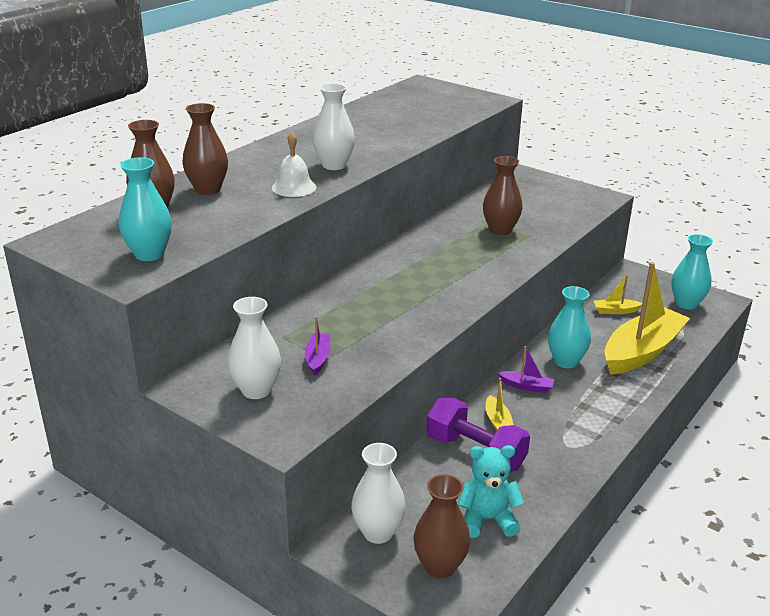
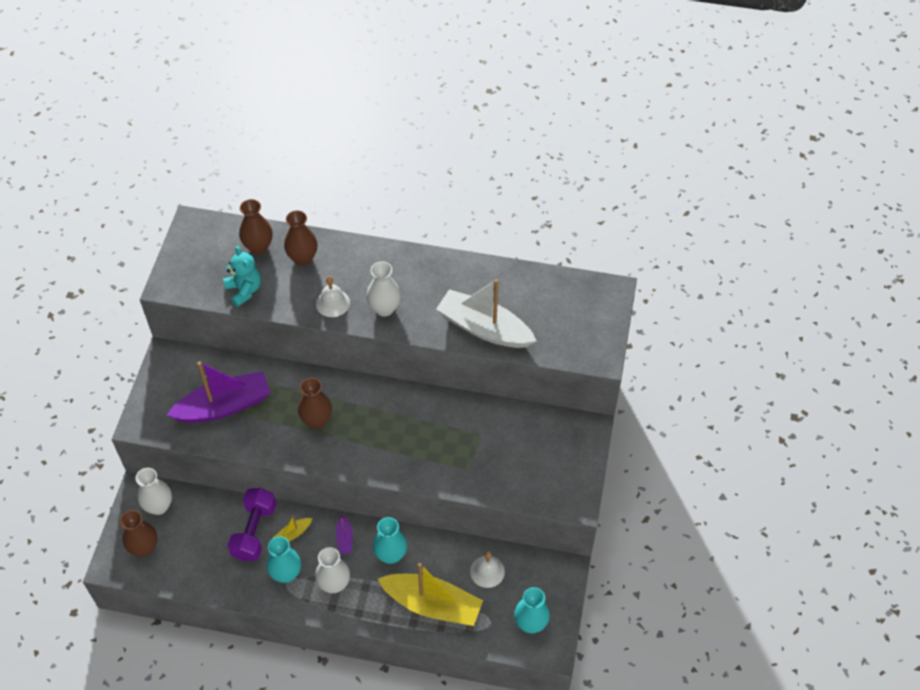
camera: 65 degrees right, 25 degrees up
(149, 254) = (199, 278): turquoise vase -> turquoise vase (286, 574)
(256, 390) = (177, 391): white vase -> white vase (334, 584)
(318, 358) = (224, 406): purple boat -> purple boat, size x2.39
(411, 131) = (484, 328): none -> white boat
(487, 519) = (193, 559): turquoise teddy bear -> turquoise teddy bear (244, 290)
(500, 230) = (463, 446): brown vase -> brown vase (317, 420)
(615, 311) = (487, 571): yellow boat -> white bell

